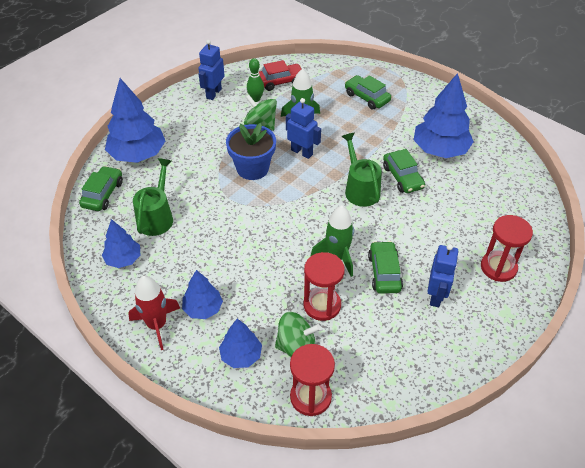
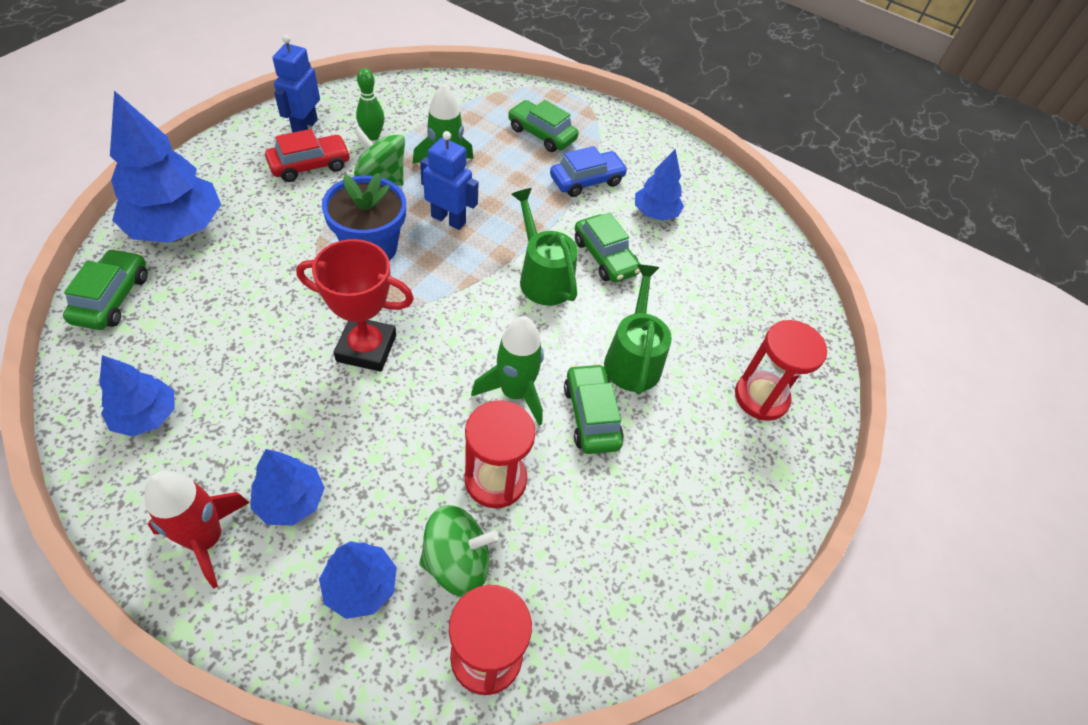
camera: 15 degrees left, 5 degrees up
(157, 216) = (208, 335): green watering can -> green watering can (633, 358)
(248, 227) = (366, 348): none -> red trophy
(280, 81) = (409, 109): red car -> red car (310, 165)
(395, 128) = (586, 180): none -> blue car
(436, 296) = (675, 451): blue robot -> none
(440, 150) = (655, 213): blue tree -> blue tree, size x0.57

